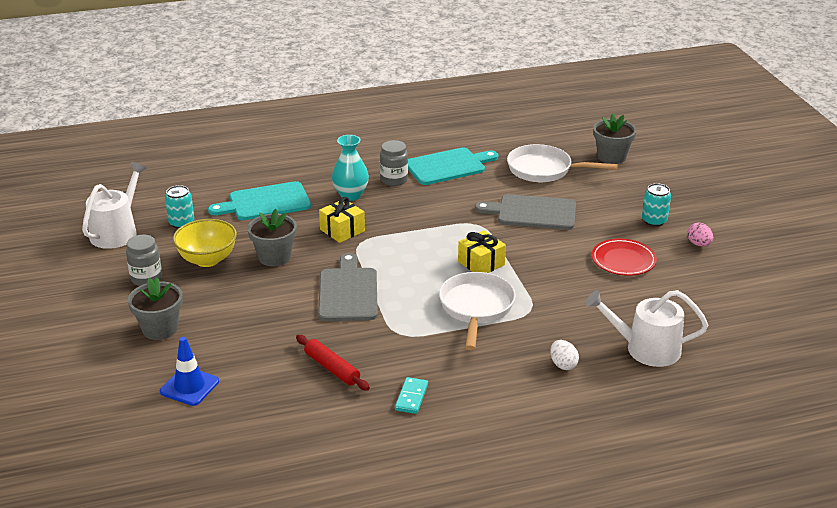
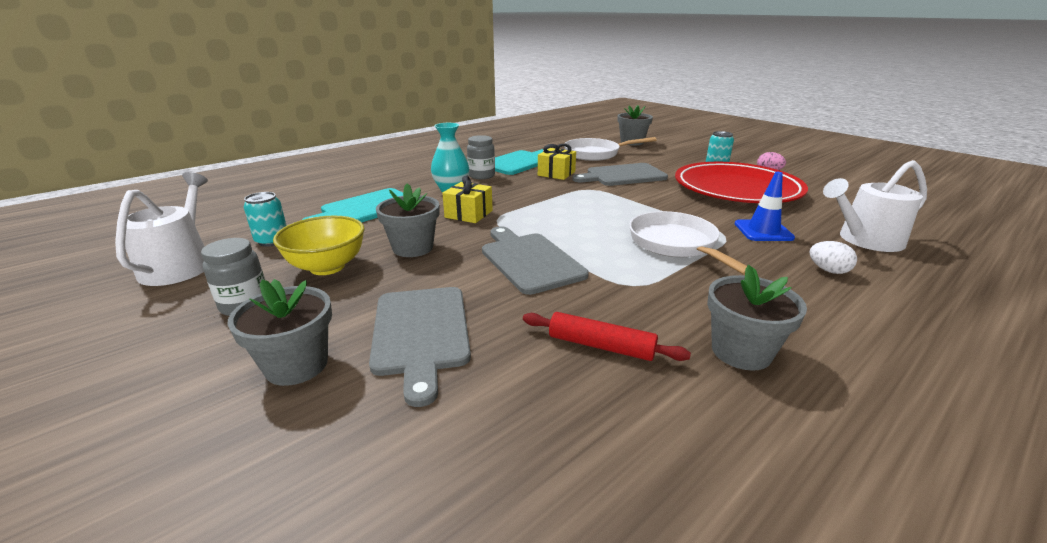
camera: 25 degrees left, 5 degrees down
(189, 386) = (403, 447): blue traffic cone -> blue traffic cone (763, 231)
(236, 328) = (421, 333): none -> grey cutting board
(411, 397) = (741, 351): turquoise domino -> grey flower pot
(481, 263) = (630, 212): yellow gift -> yellow gift (556, 173)
(623, 260) = (736, 189): red plate -> red plate, size x2.04

